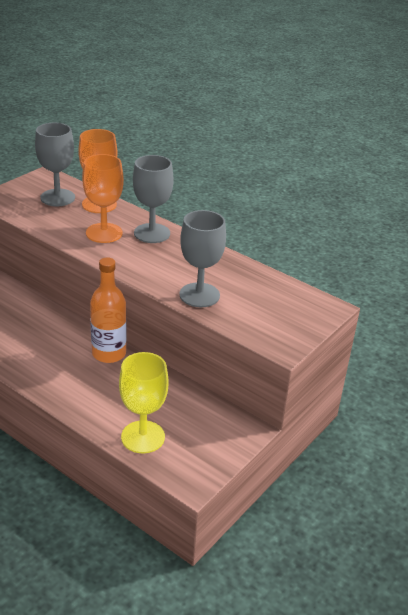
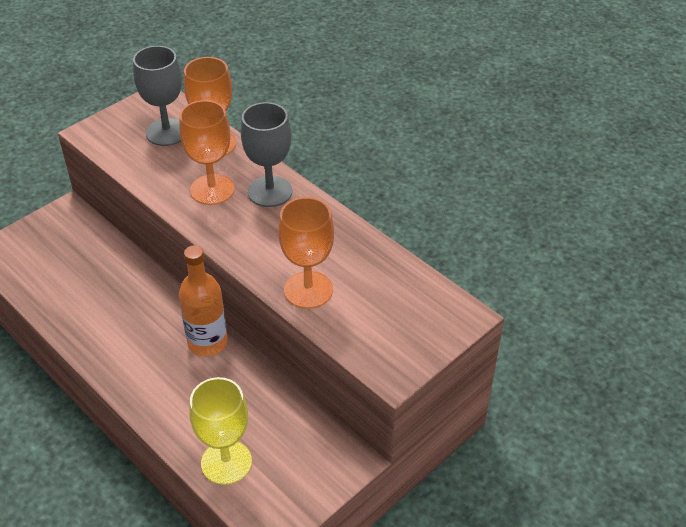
camera: 10 degrees right, 10 degrees up
(199, 295) = (308, 290): grey goblet -> orange goblet

